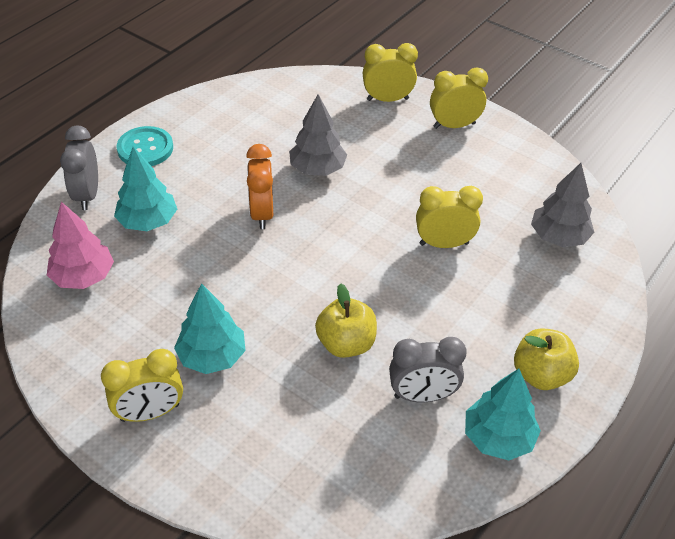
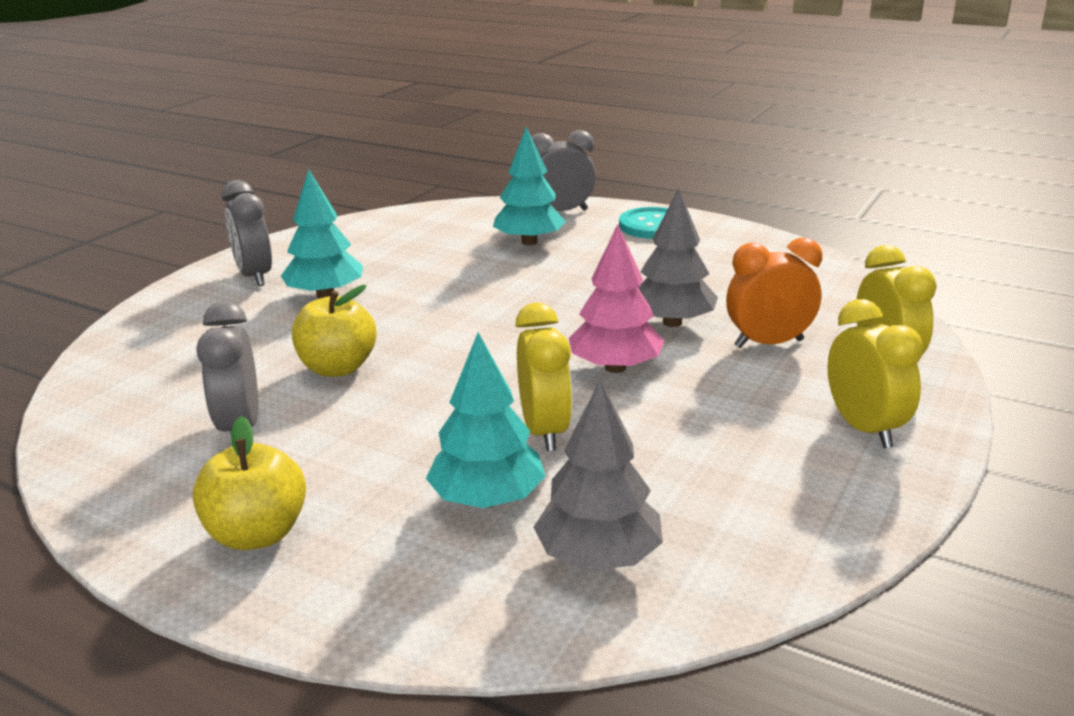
camera: 85 degrees right, 20 degrees down
(83, 277) = (439, 227): pink tree -> pink tree (615, 368)
(150, 412) = (255, 276): yellow clock -> grey clock
(262, 213) = (564, 297): orange clock -> orange clock (769, 343)
(498, 437) = (148, 493): turquoise tree -> turquoise tree (487, 499)

